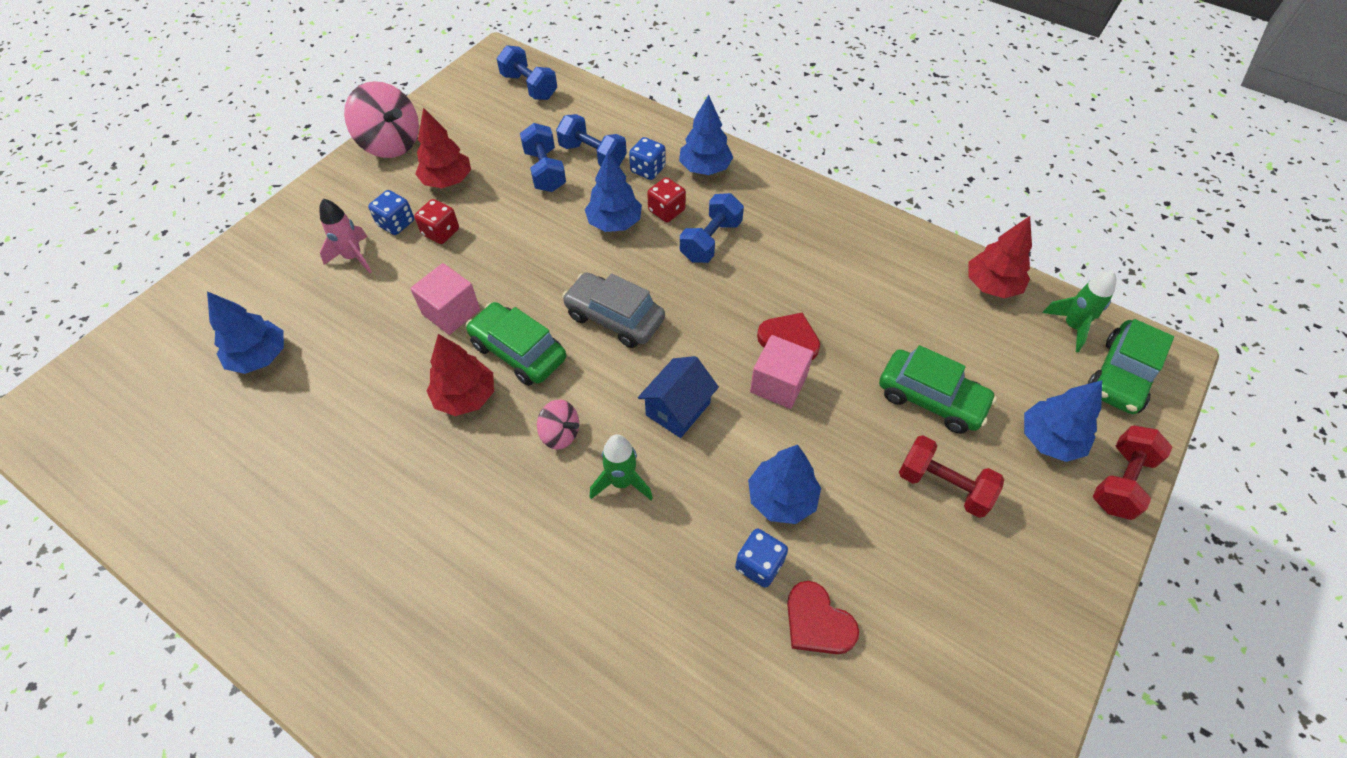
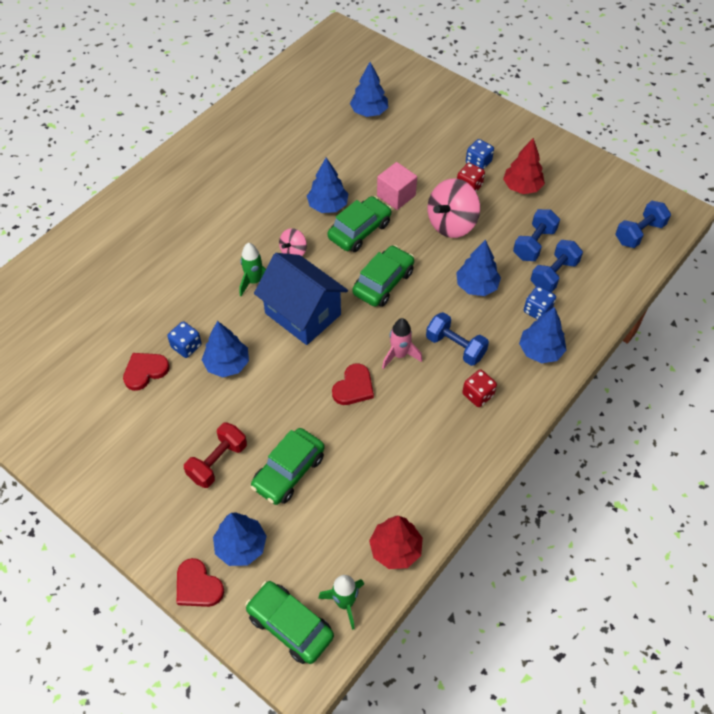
camera: 95 degrees right, 0 degrees up
(353, 257) = (447, 144): pink rocket -> pink rocket (399, 355)
(391, 144) = (561, 153): pink spinning top -> pink spinning top (451, 224)
(465, 397) = (328, 206): red tree -> blue tree
(545, 171) = (534, 244): blue dumbbell -> blue dumbbell turned 45 degrees counterclockwise
(614, 318) = (383, 282): grey car -> green car
(666, 211) = (489, 320): red dice -> red dice (478, 395)
(678, 409) = (303, 314): blue house -> blue house, size x1.69
(778, 384) = (315, 374): pink cube -> none
(1120, 481) = (198, 586): red dumbbell -> red heart

